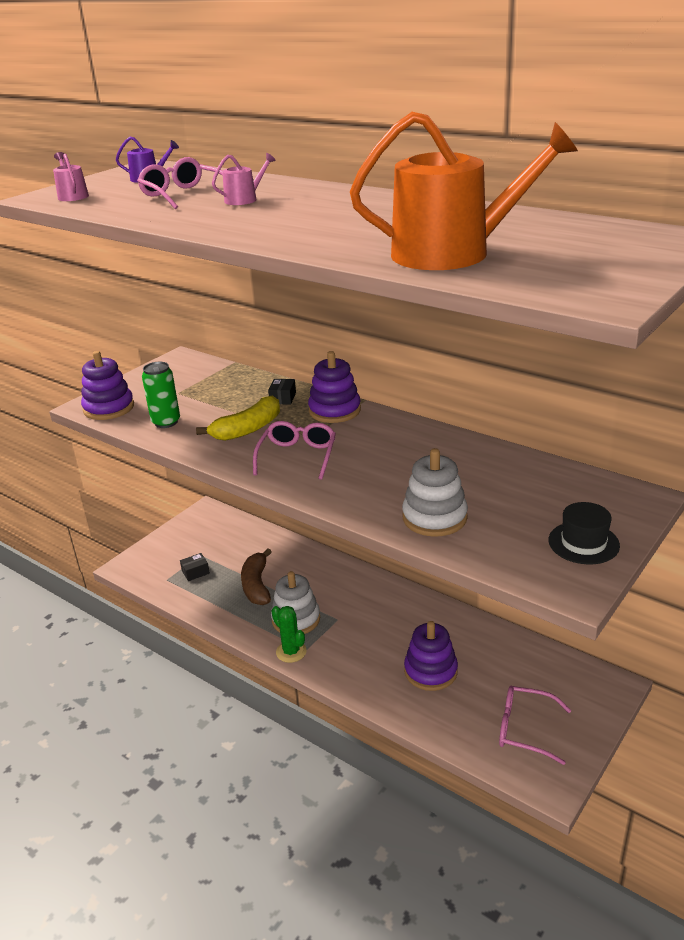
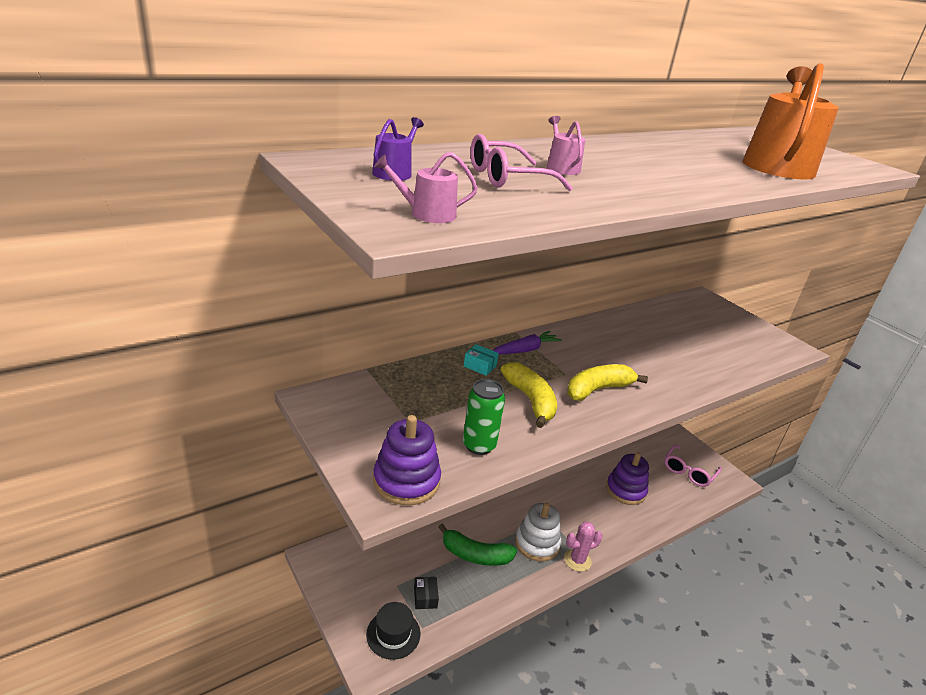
camera: 75 degrees left, 0 degrees up
(256, 585) = (475, 555): brown banana -> green banana
(283, 398) = (480, 366): black box -> turquoise box
(291, 652) = (577, 560): green cactus -> pink cactus
(297, 456) = (598, 389): pink glasses -> yellow banana
(334, 410) = (525, 350): purple stacking toy -> purple carrot
(434, 518) = (711, 363): white stacking toy -> none
(583, 543) = (749, 329): black hat -> black hat (393, 634)

